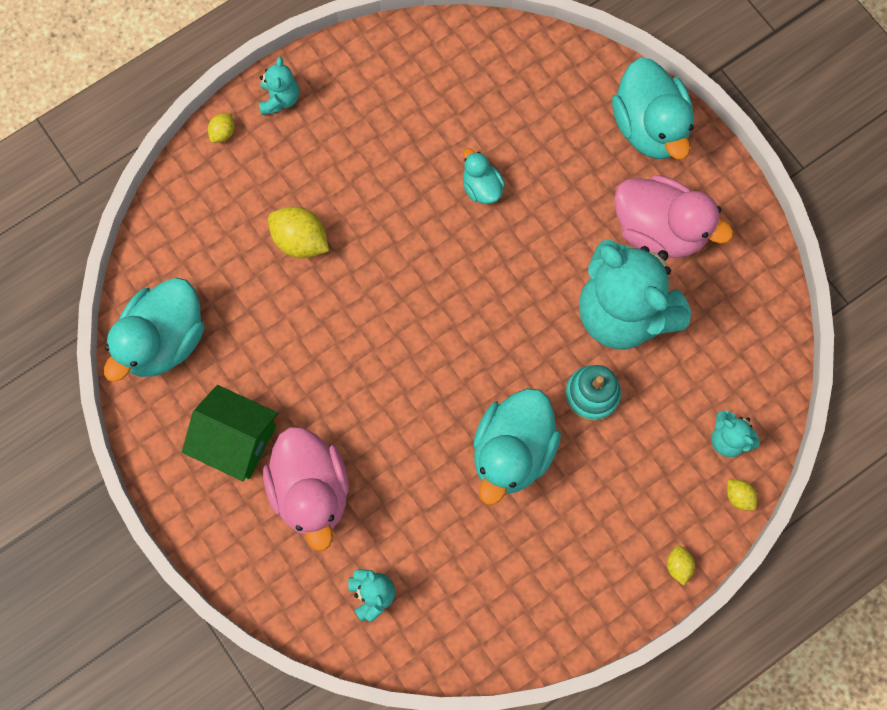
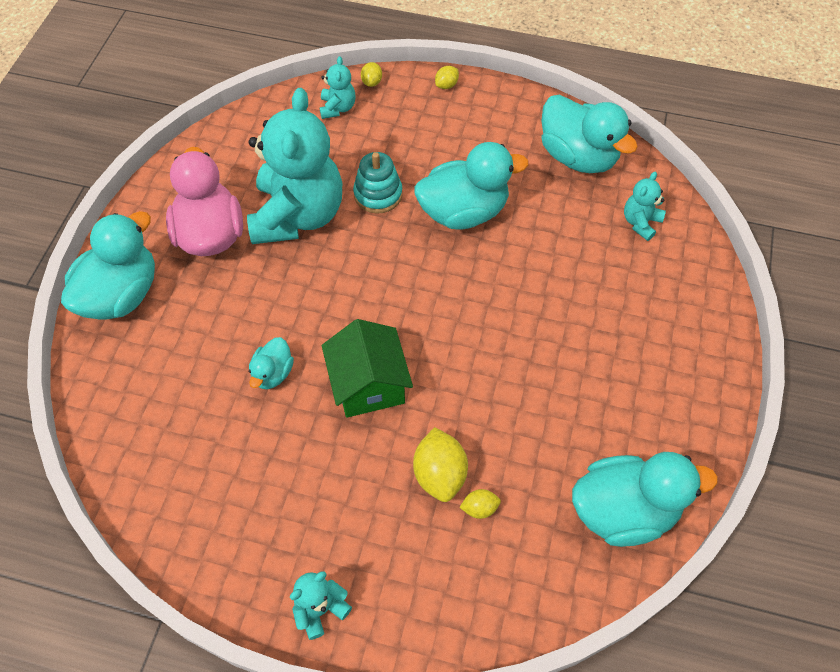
camera: 130 degrees left, 15 degrees down
(223, 133) = (398, 632): yellow lemon -> yellow lemon (479, 508)
(236, 440) = (638, 387): green house -> green house (368, 384)
(311, 491) = (618, 309): pink duck -> none
(488, 610) = (578, 156): none -> turquoise duck

